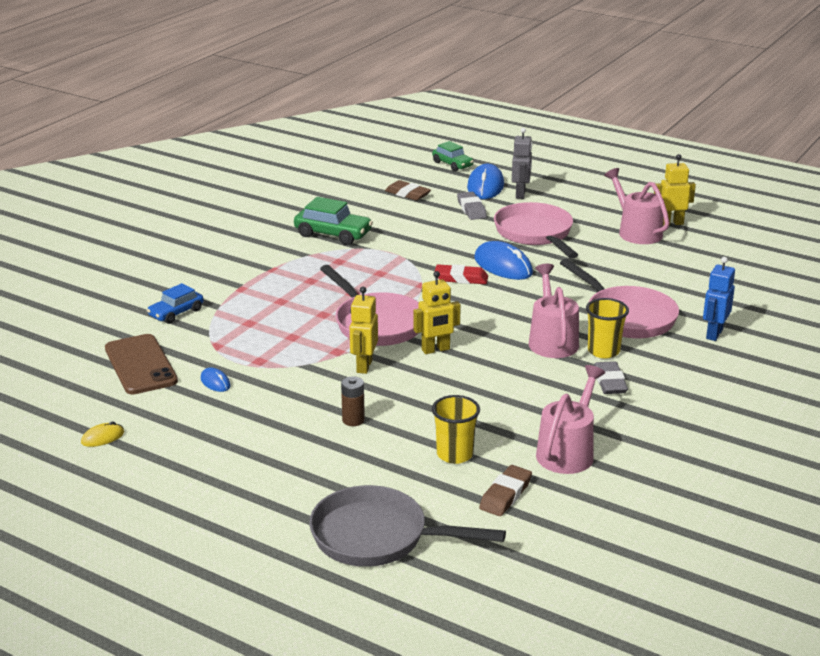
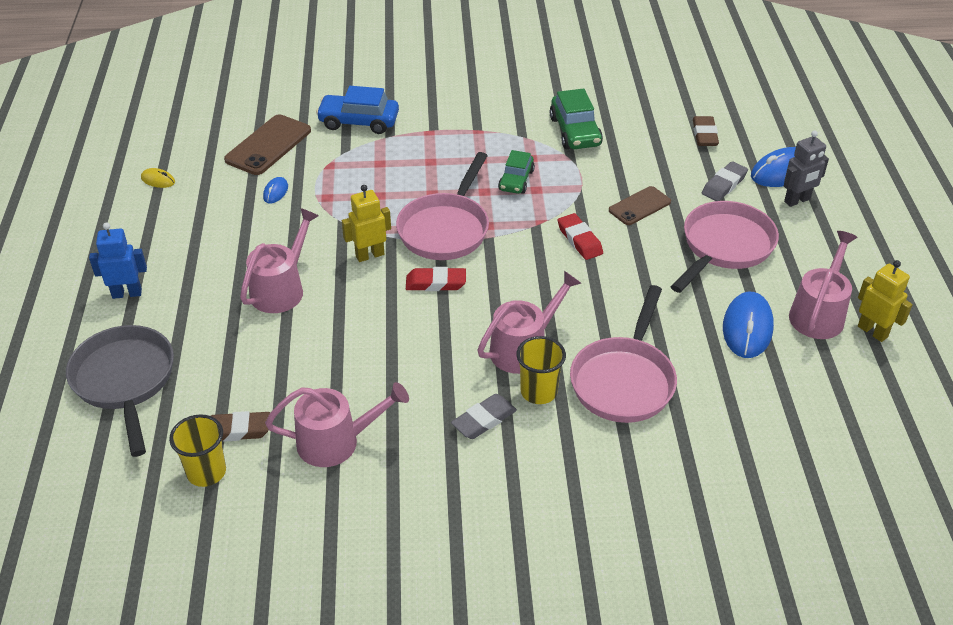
camera: 55 degrees right, 15 degrees up
(176, 313) = (359, 122): blue car -> blue car, size x1.50
(353, 420) = (281, 289): brown battery -> pink watering can
(435, 350) = (436, 283): yellow robot -> red eraser
(452, 164) = (802, 131): green car -> green car (516, 180)
(453, 244) = (639, 206): none -> brown phone
(454, 454) = (275, 371): yellow cup -> yellow cup (206, 472)
(503, 266) = (634, 255): blue mouse -> blue mouse (747, 328)
(714, 334) = (657, 461): blue robot -> blue robot (127, 293)

